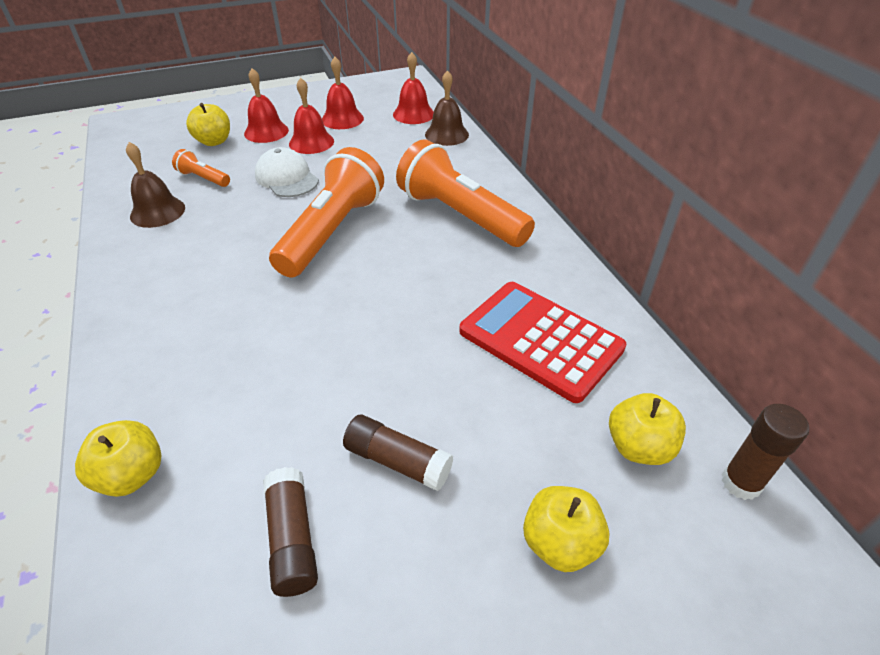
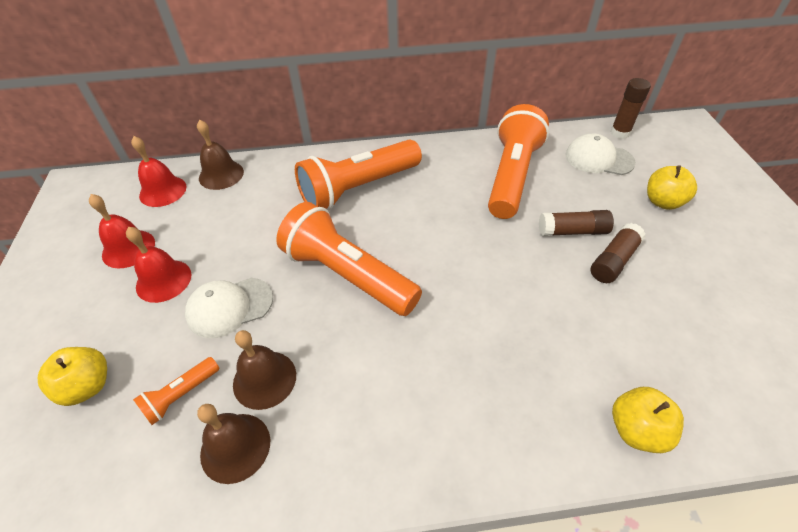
camera: 75 degrees left, 5 degrees up
(215, 211) = (264, 379): none -> brown bell
(266, 132) = (104, 324): red bell -> none
(292, 539) = (678, 320): brown glue stick -> brown glue stick (572, 231)
(540, 340) = (512, 176): red calculator -> orange flashlight
(638, 447) = (598, 159): yellow apple -> white cap

